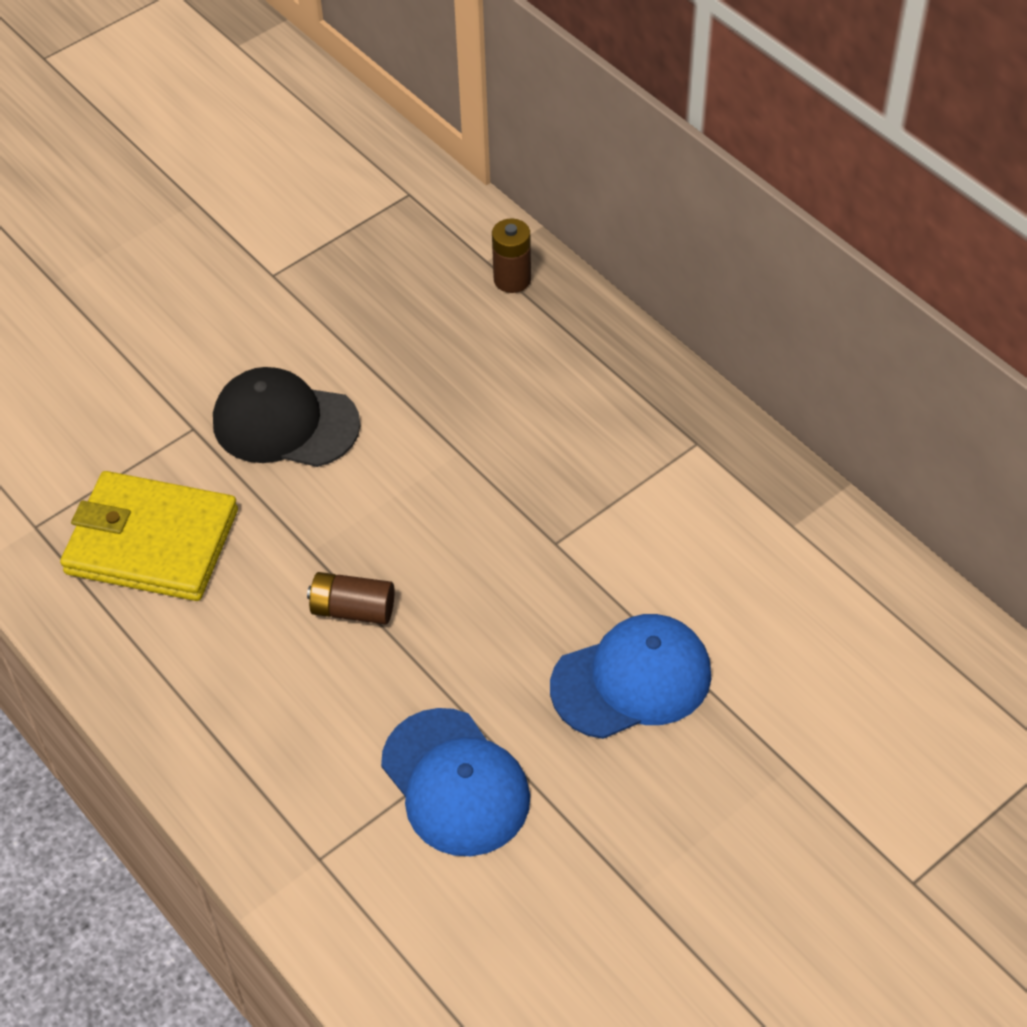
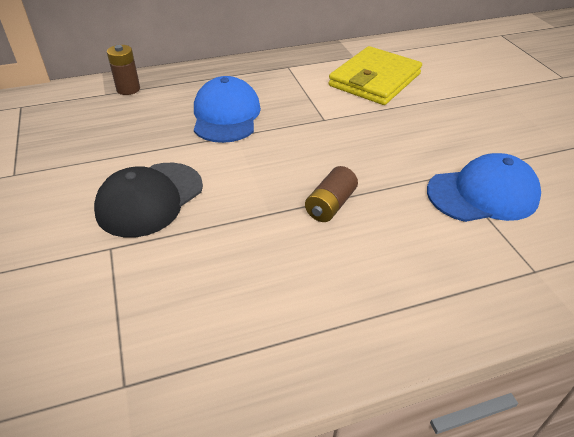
camera: 70 degrees left, 10 degrees down
(152, 541) = (202, 299): yellow wallet -> yellow wallet (374, 80)
(632, 680) = (428, 118): blue cap -> blue cap (226, 115)

